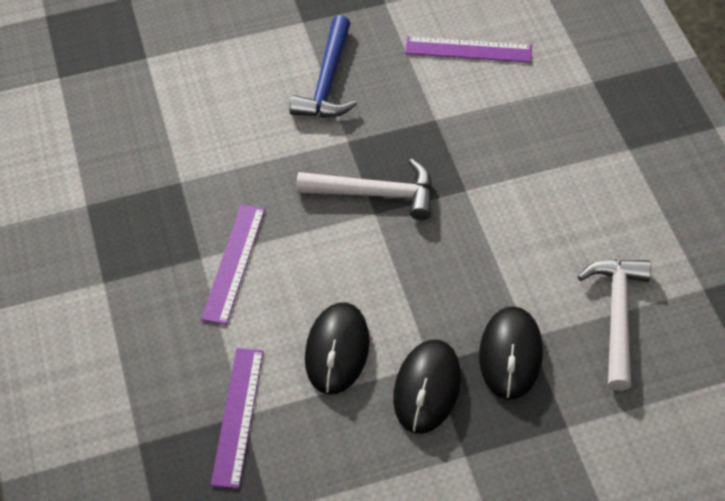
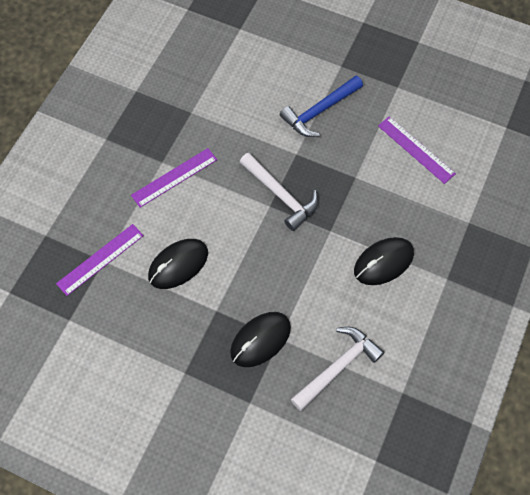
camera: 40 degrees right, 10 degrees up
(427, 388) = (201, 321): black mouse -> black mouse (383, 262)

